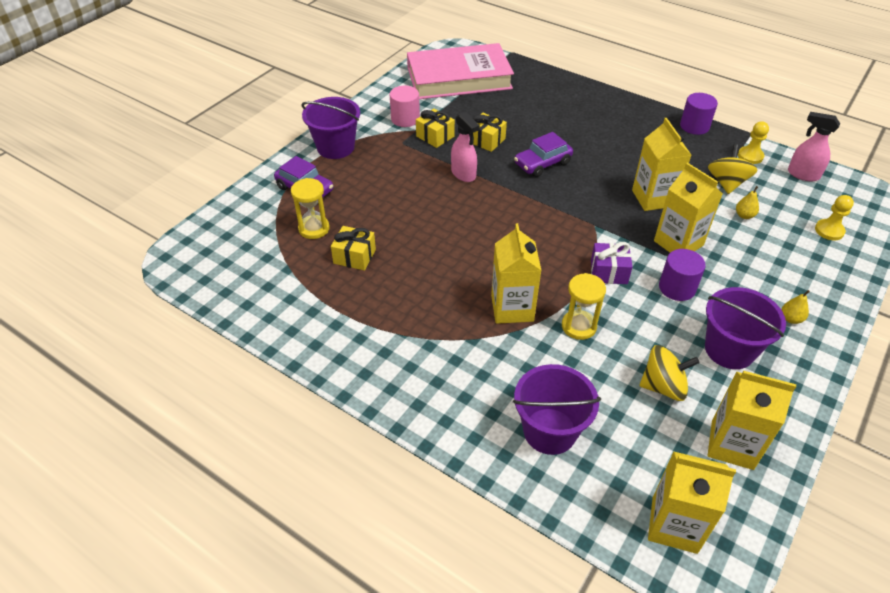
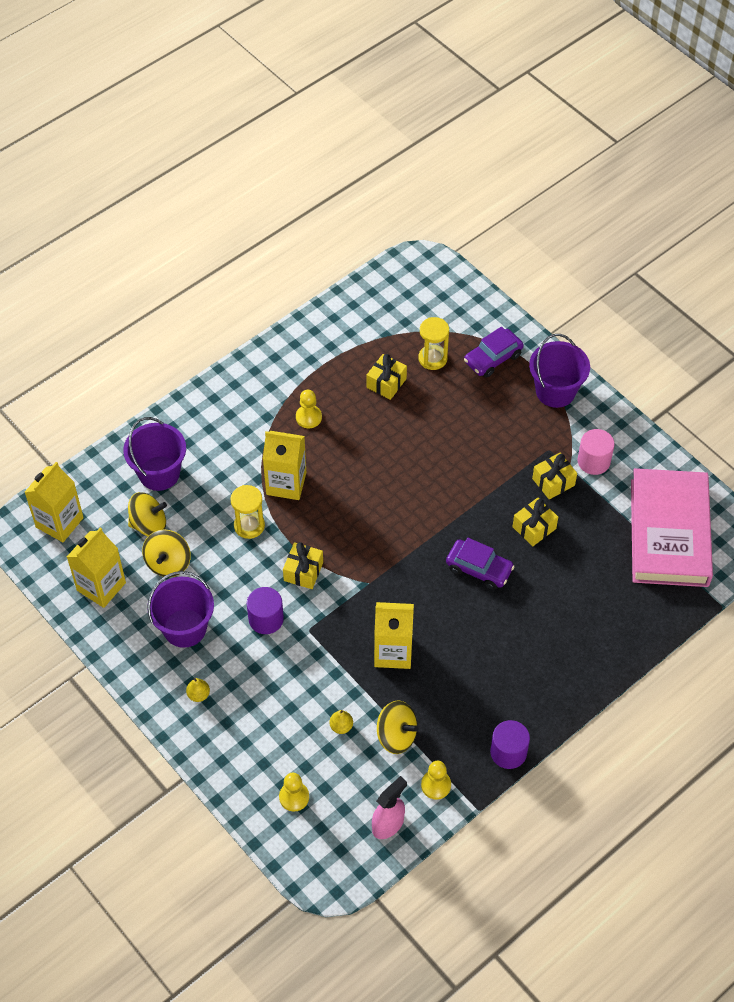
camera: 105 degrees right, 10 degrees up
(418, 308) = (308, 417): none -> yellow pawn
(463, 174) = (480, 492): pink spray bottle -> none
(542, 163) = (479, 569): purple car -> purple car turned 135 degrees clockwise
(609, 272) = (303, 571): purple gift -> yellow gift
(625, 420) = (149, 525): none -> yellow spinning top
(678, 243) = (321, 646): yellow carton -> none

